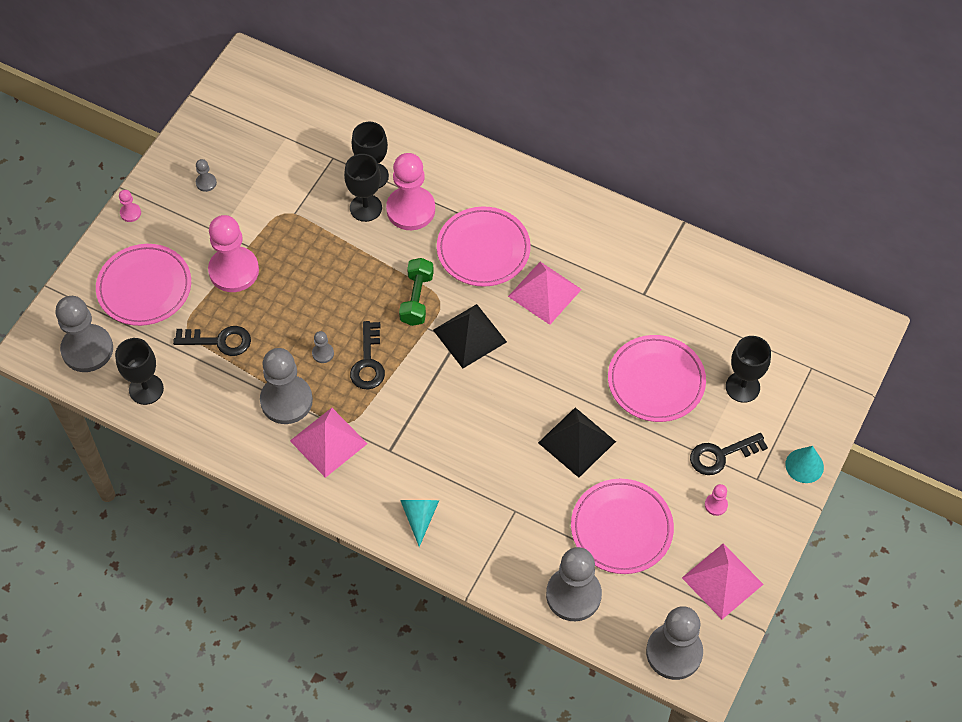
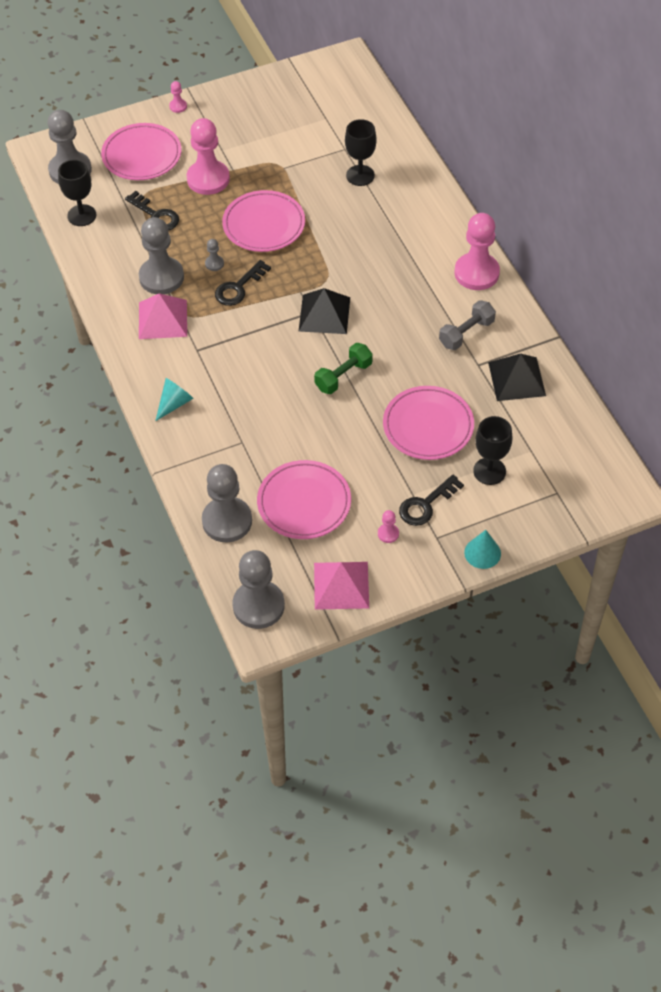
camera: 40 degrees right, 5 degrees down
(206, 183) = (244, 116): grey pawn -> none
(365, 208) = (335, 192): black goblet -> none
(410, 210) = (365, 211): pink pawn -> pink pawn (476, 273)
(417, 299) = (312, 269): green dumbbell -> green dumbbell (343, 376)
(483, 249) = (390, 266): pink plate -> pink plate (264, 225)
(544, 292) = (406, 319): pink pyramid -> none
(577, 442) = (330, 427): black pyramid -> black pyramid (517, 379)
(607, 271) = (466, 333): none -> grey dumbbell
(721, 455) = (426, 504): black key -> black key turned 60 degrees counterclockwise

